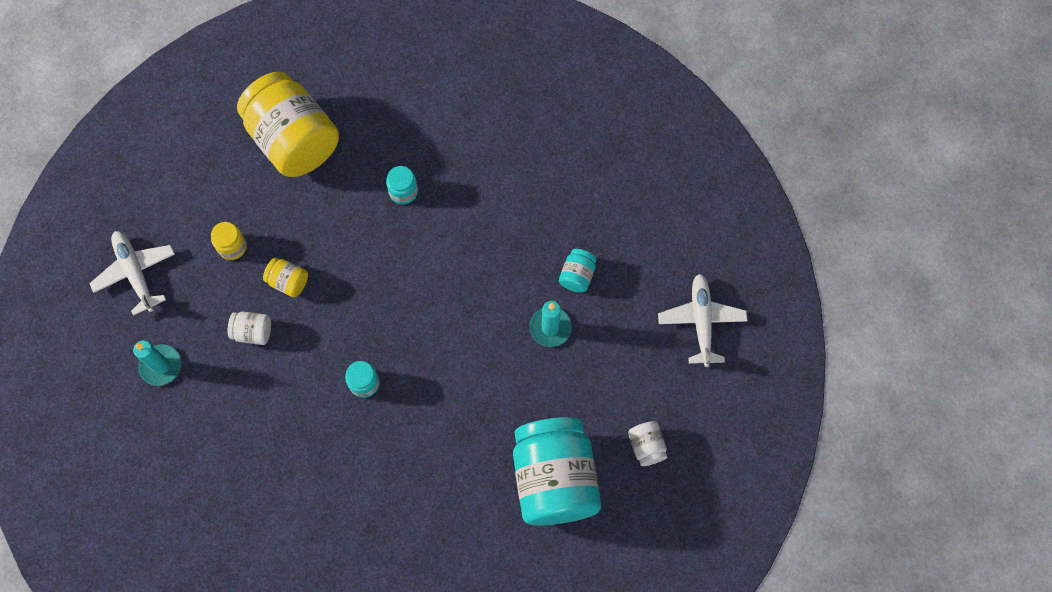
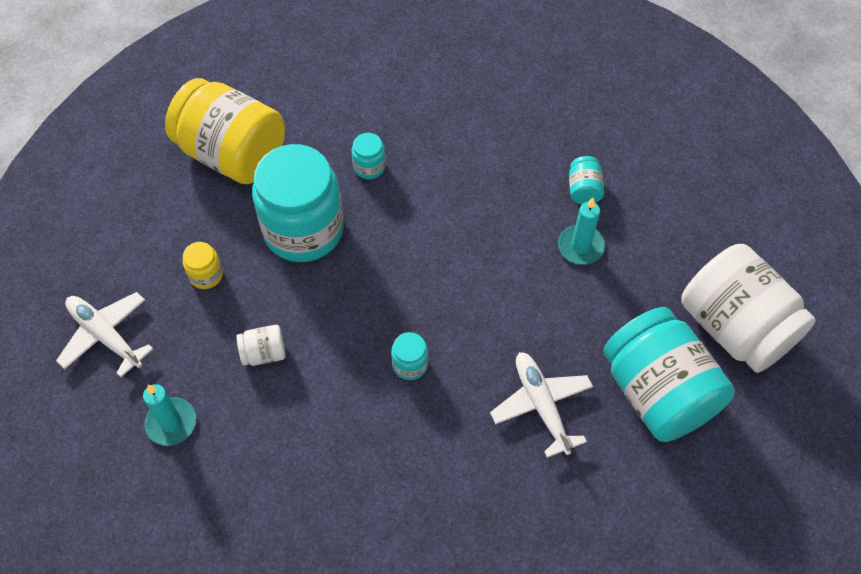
camera: 20 degrees left, 10 degrees down
(288, 282) = (283, 290): yellow jar -> none
(326, 232) = (303, 230): none -> turquoise jar
(646, 446) = (735, 327): white jar -> white jar, size x2.43
(701, 321) = (727, 193): white plane -> white plane (541, 405)

